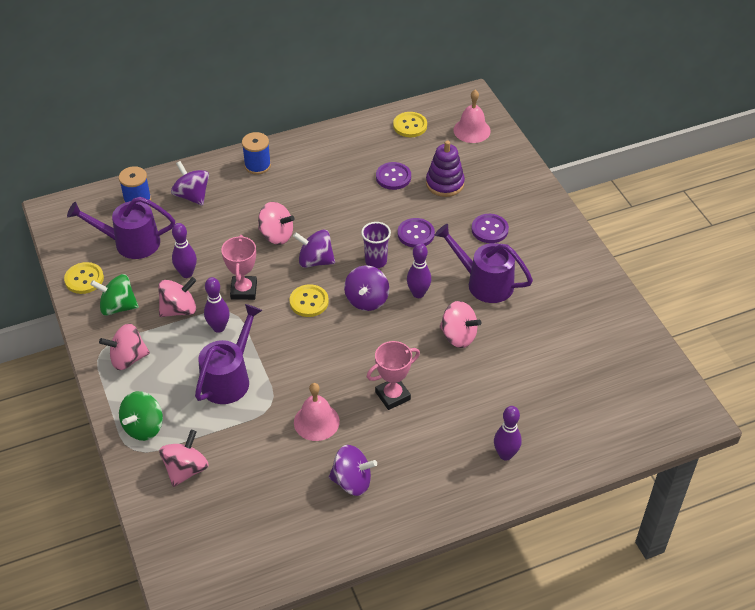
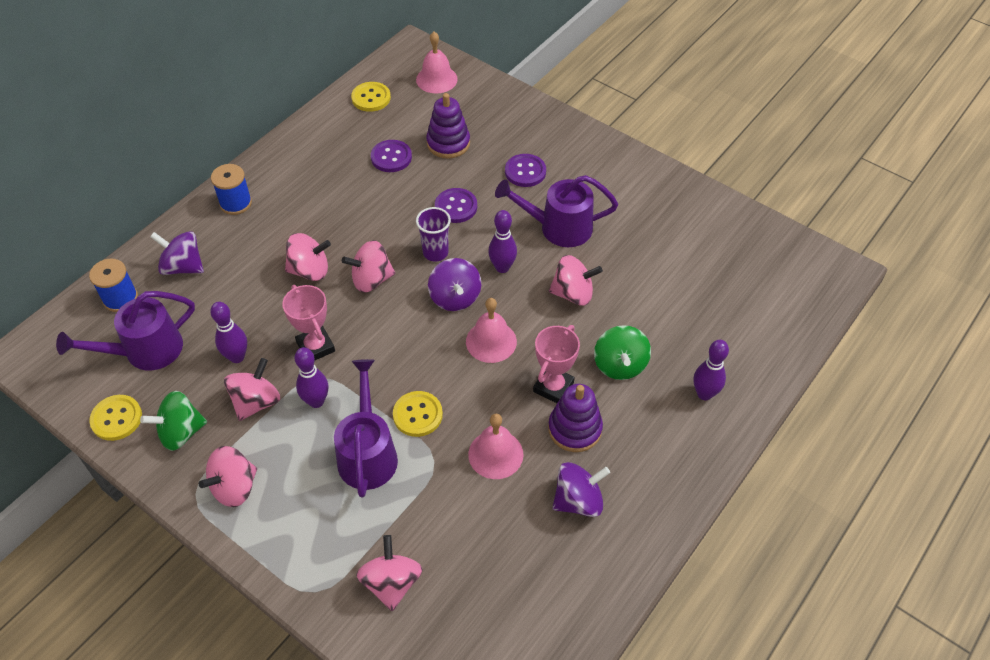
camera: 30 degrees left, 5 degrees up
(144, 427) = (309, 558): green spinning top -> green spinning top (620, 365)
(309, 302) = (396, 327): yellow button -> yellow button (417, 415)
(315, 261) = (371, 280): purple spinning top -> pink spinning top
(370, 343) = (491, 341): none -> pink bell
(386, 432) = (575, 429): none -> purple stacking toy

